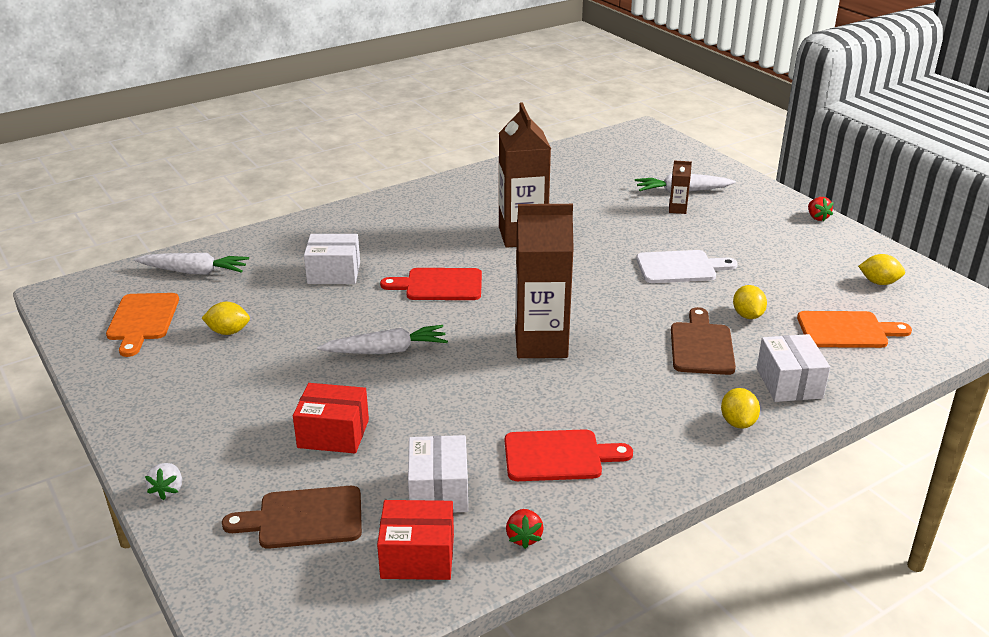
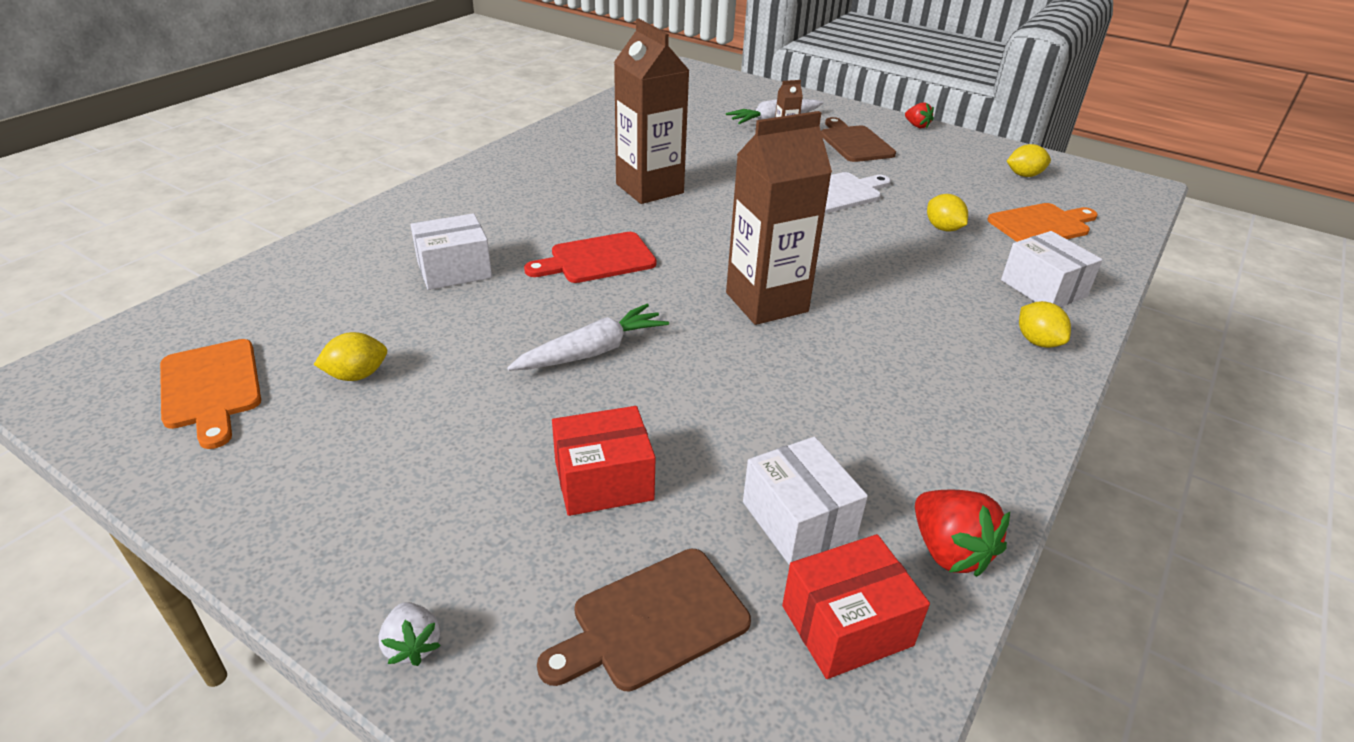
camera: 25 degrees left, 5 degrees up
(194, 272) = (253, 305): white carrot -> none
(524, 537) = (949, 551): red strawberry -> red strawberry, size x1.62
(559, 456) = (897, 431): red cutting board -> none
(701, 346) = (929, 268): brown cutting board -> brown cutting board (854, 143)

